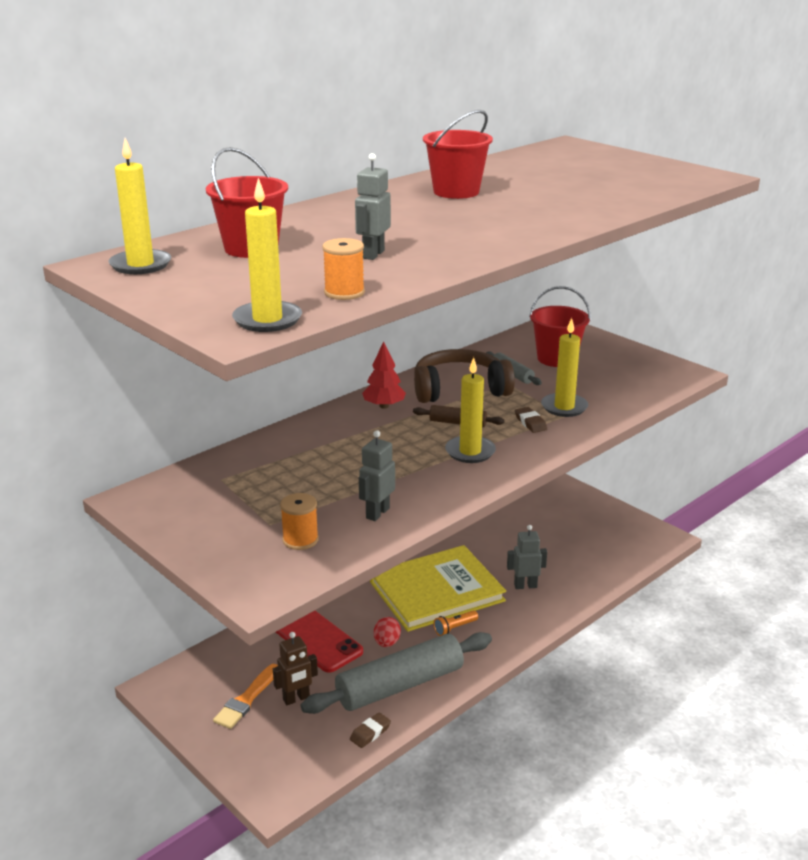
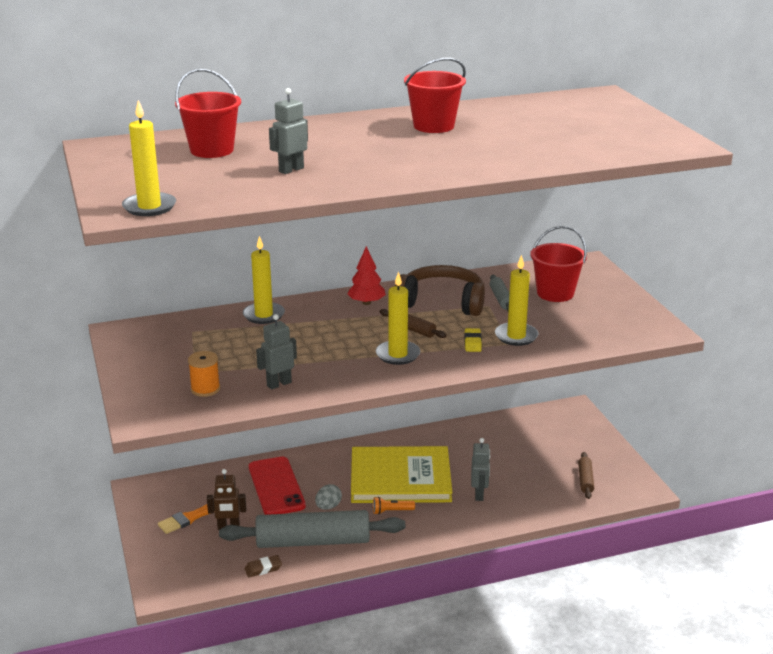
camera: 25 degrees right, 0 degrees up
(140, 265) = (122, 150): yellow candle -> yellow candle (264, 315)
(344, 293) = (228, 196): orange spool -> none
(387, 643) = (328, 507): red egg -> grey egg
(525, 586) = (479, 494): grey robot -> grey robot turned 75 degrees clockwise
(530, 423) = (472, 343): brown eraser -> yellow eraser
(608, 543) = (585, 480): none -> brown rolling pin

